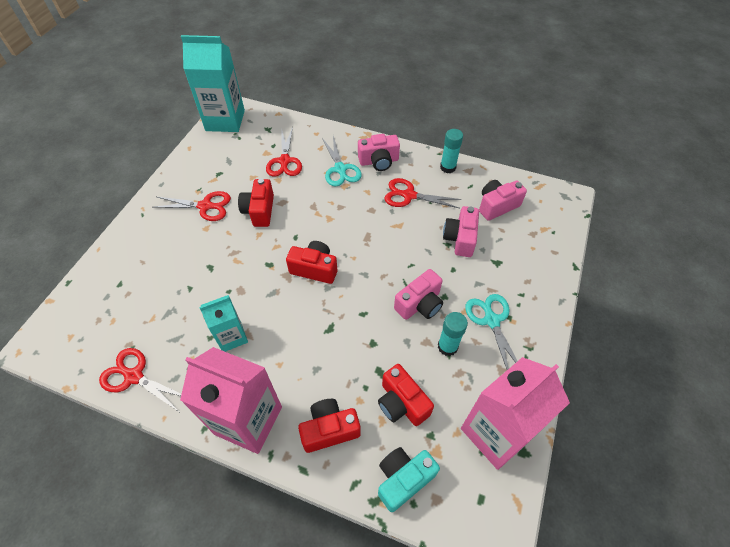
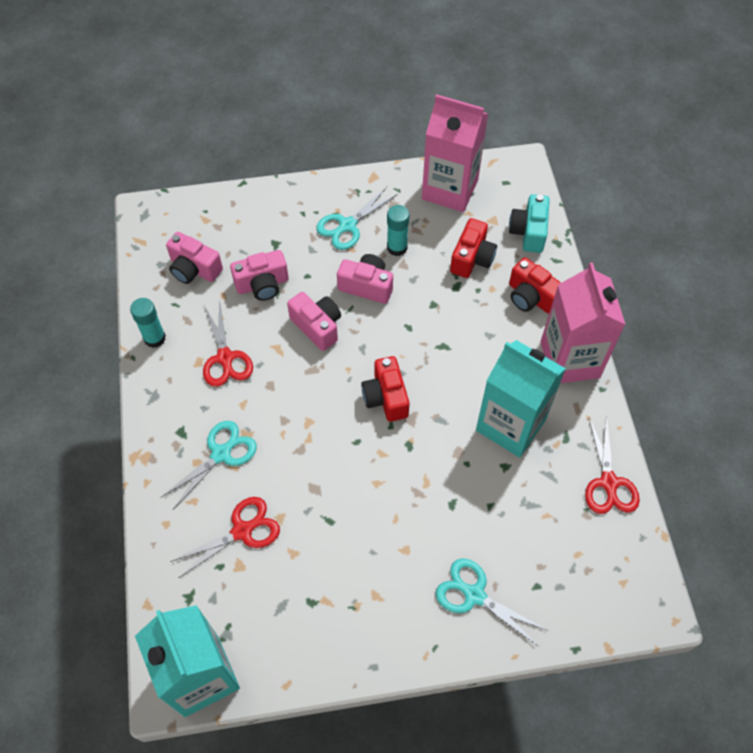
camera: 120 degrees left, 5 degrees up
(148, 248) = (473, 594): none -> turquoise scissors
(206, 206) = (374, 575): red scissors -> none
(232, 336) = (510, 425): turquoise carton -> turquoise carton, size x1.75
(259, 211) = (343, 505): red camera -> none
(379, 161) = (183, 417): pink camera -> pink camera (317, 326)
(403, 479) = (529, 232): turquoise camera -> turquoise camera turned 75 degrees clockwise

